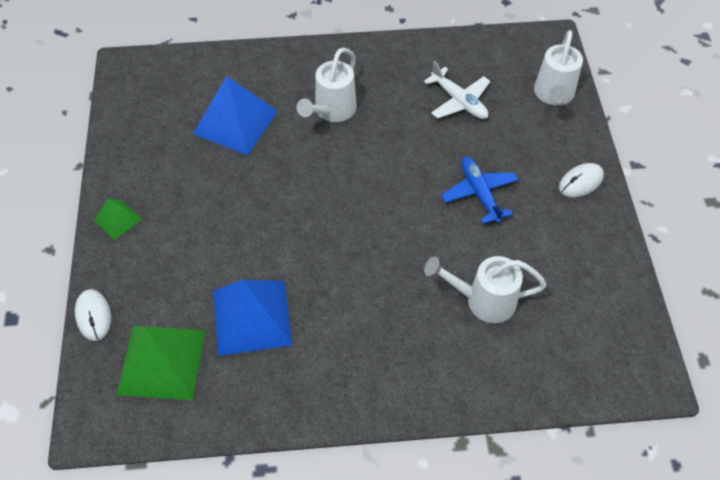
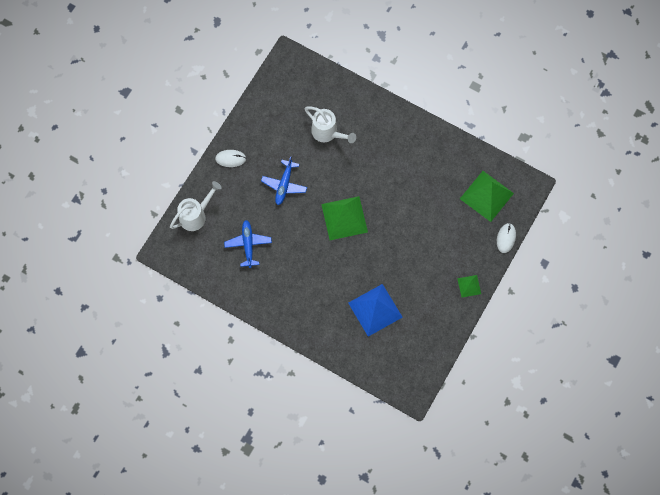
camera: 145 degrees left, 15 degrees up
(252, 317) = (435, 191): blue pyramid -> none
(332, 111) = (319, 283): white watering can -> none
(361, 201) = (344, 218): none -> green pyramid
(459, 101) = (248, 244): white plane -> blue plane

